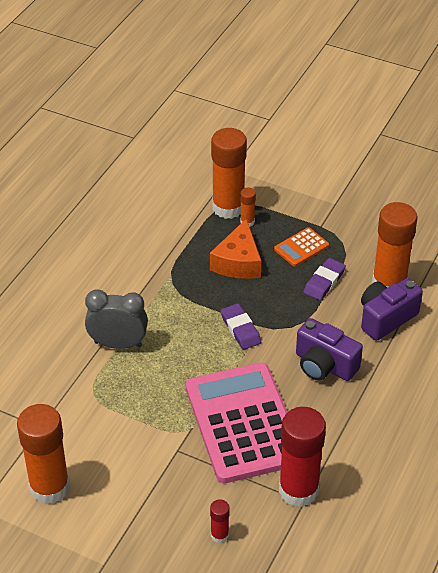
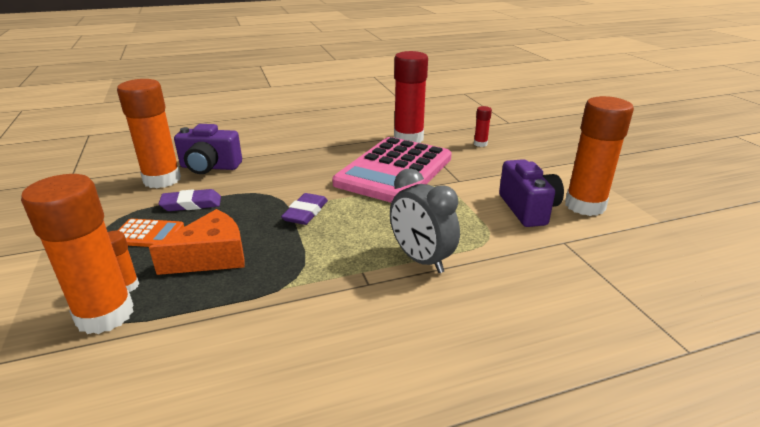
camera: 135 degrees left, 15 degrees down
(324, 365) = (294, 168): purple camera -> purple camera (528, 209)

